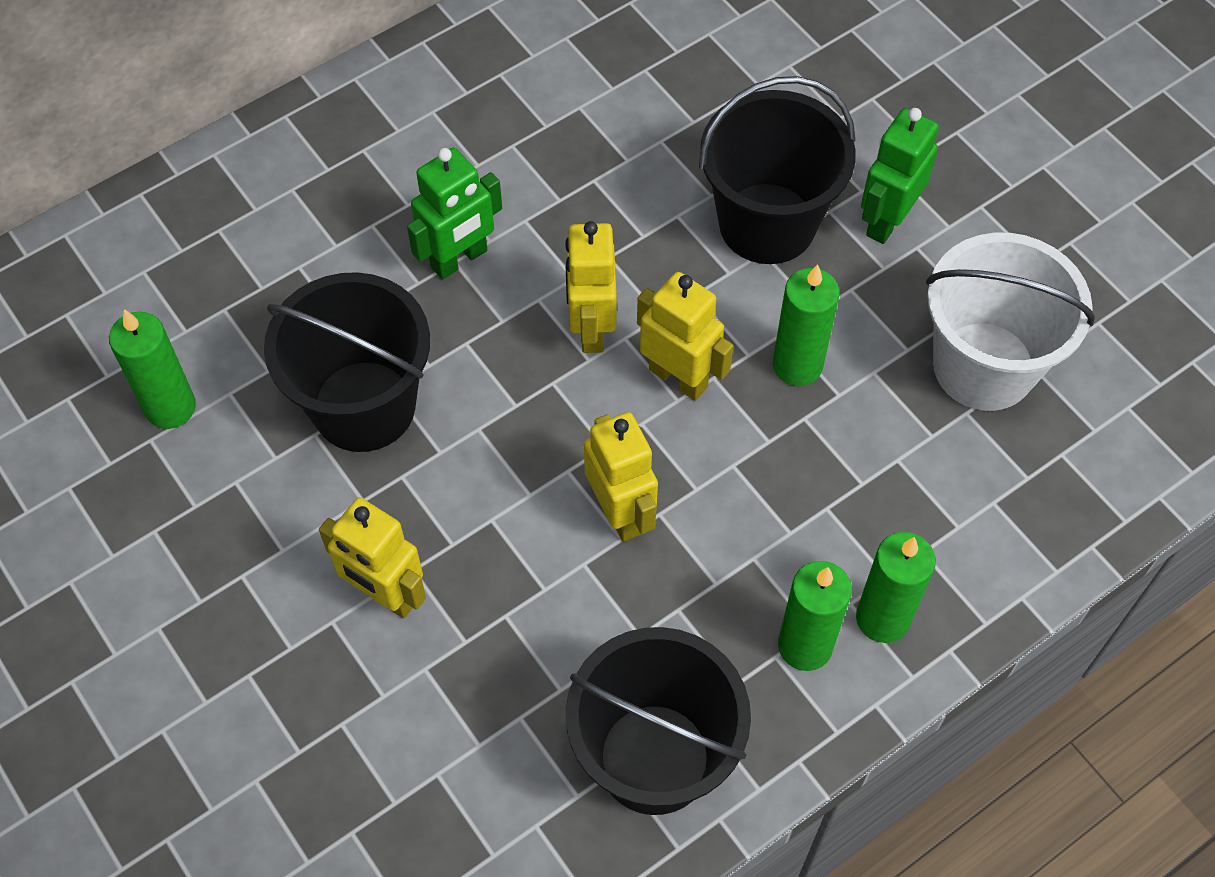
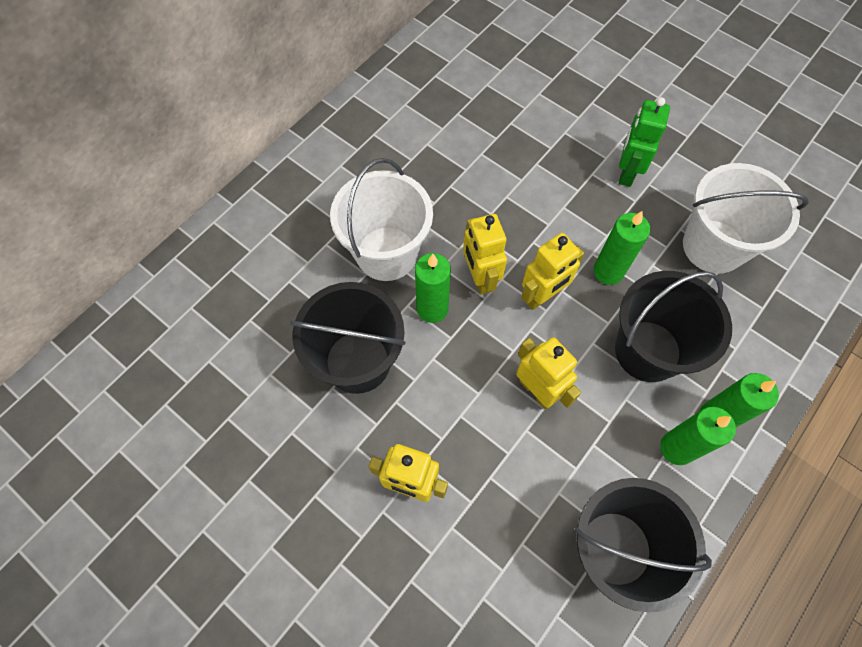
camera: 15 degrees left, 5 degrees up
(170, 407) = (235, 393): green candle -> green candle (432, 309)
(459, 259) = (386, 253): green robot -> white bucket
(678, 378) = (542, 296): yellow robot -> yellow robot turned 120 degrees clockwise
(767, 223) = (560, 189): black bucket -> black bucket (647, 351)

